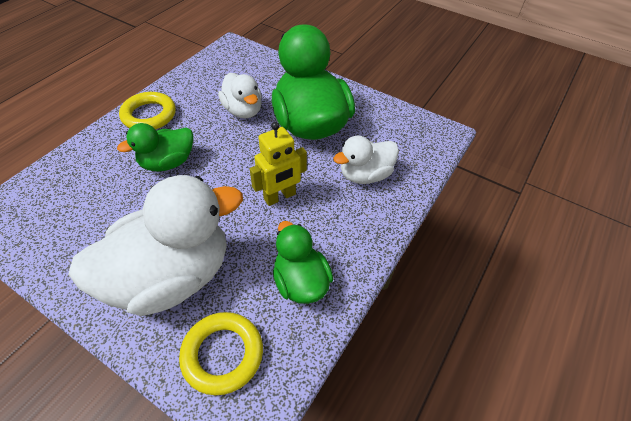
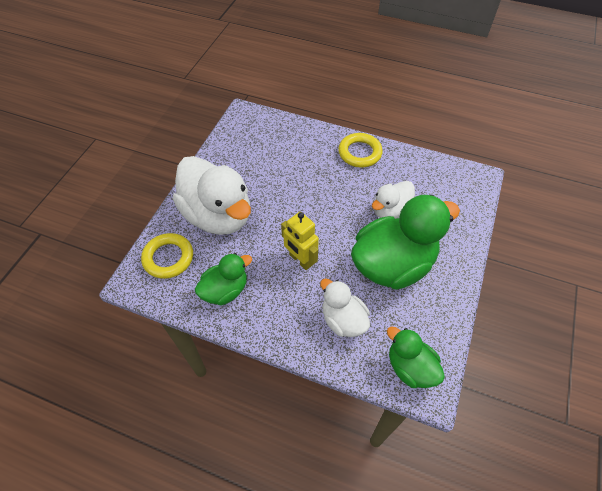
camera: 80 degrees right, 5 degrees up
(167, 163) = (314, 181): green duck -> green duck (410, 367)

